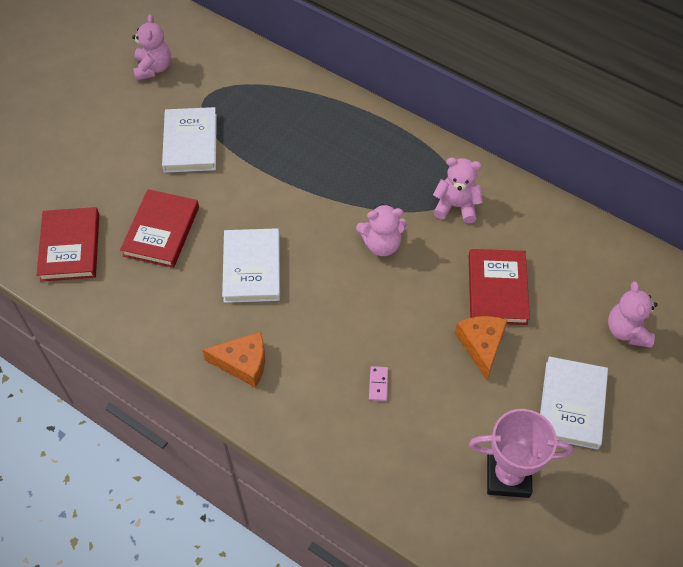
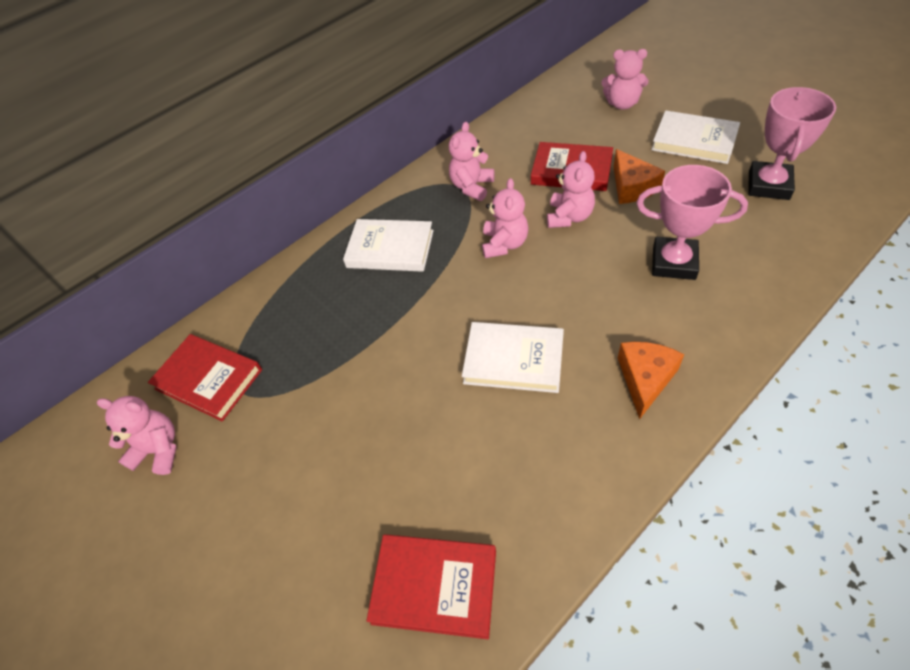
camera: 70 degrees left, 5 degrees down
(161, 231) = (437, 457): red book -> red book (209, 379)
(190, 143) = (306, 412): white book -> white book (390, 249)
(378, 384) = (673, 263): pink domino -> pink trophy
(427, 293) = (569, 217): none -> pink teddy bear
(481, 346) = (632, 187): orange cheese -> orange cheese turned 120 degrees counterclockwise

